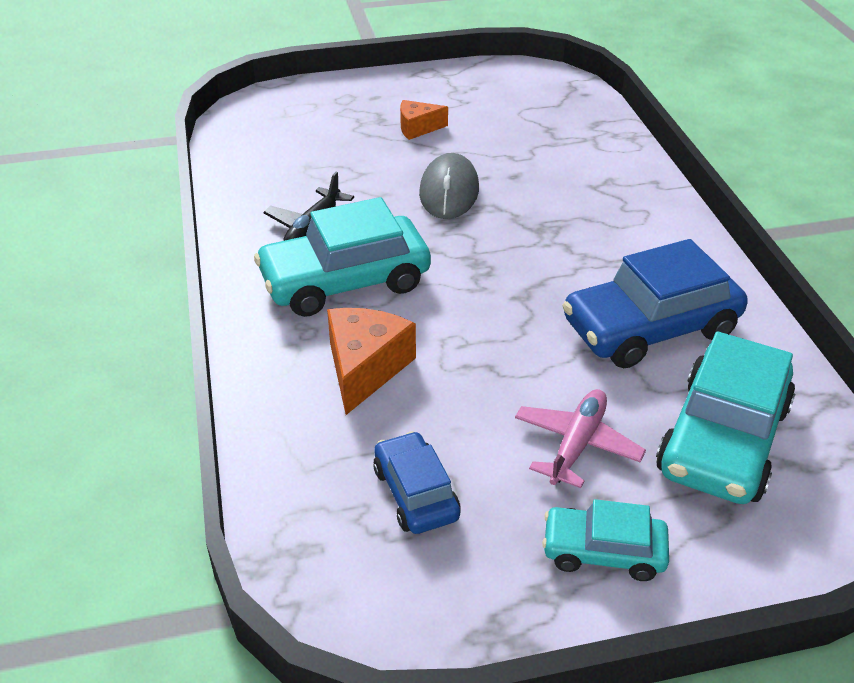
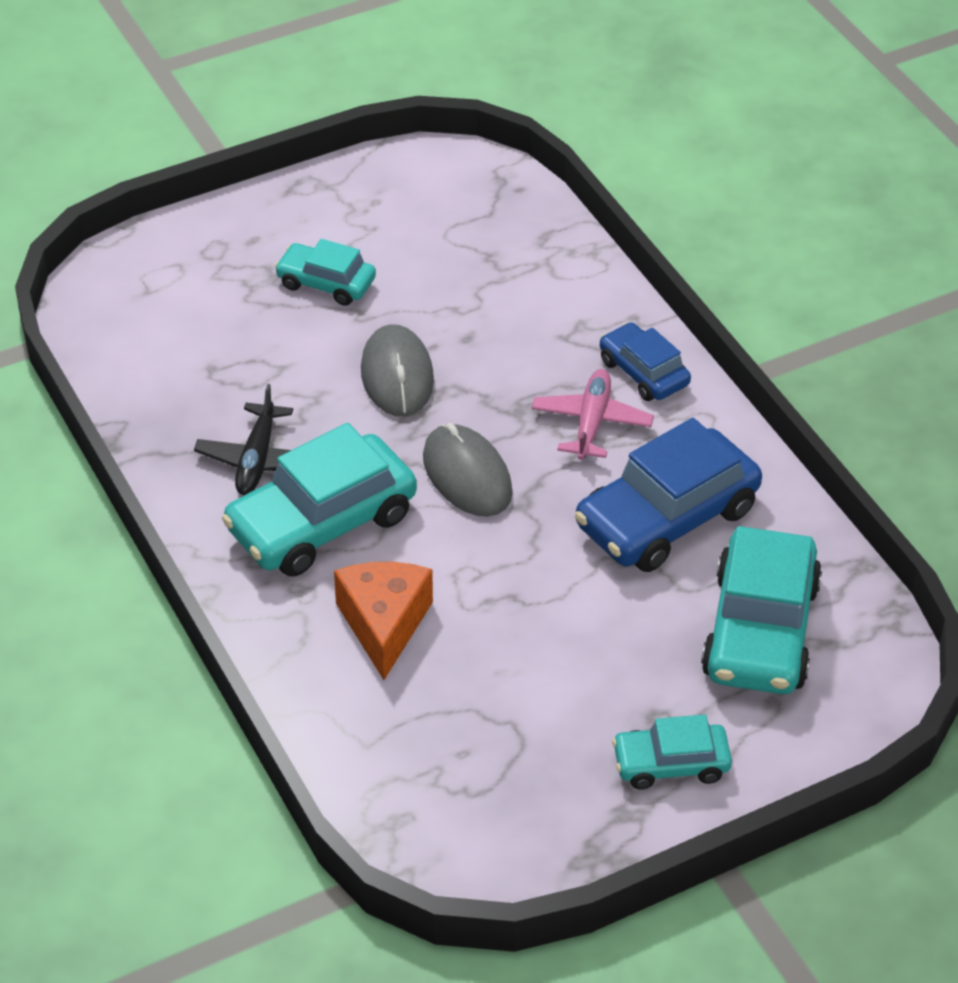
camera: 15 degrees left, 5 degrees up
(415, 493) = (482, 746): blue car -> blue car (643, 372)
(417, 128) = (326, 283): orange cheese -> turquoise car
(481, 267) = (467, 475): none -> grey mouse
(576, 444) = (622, 664): pink plane -> pink plane (591, 422)

